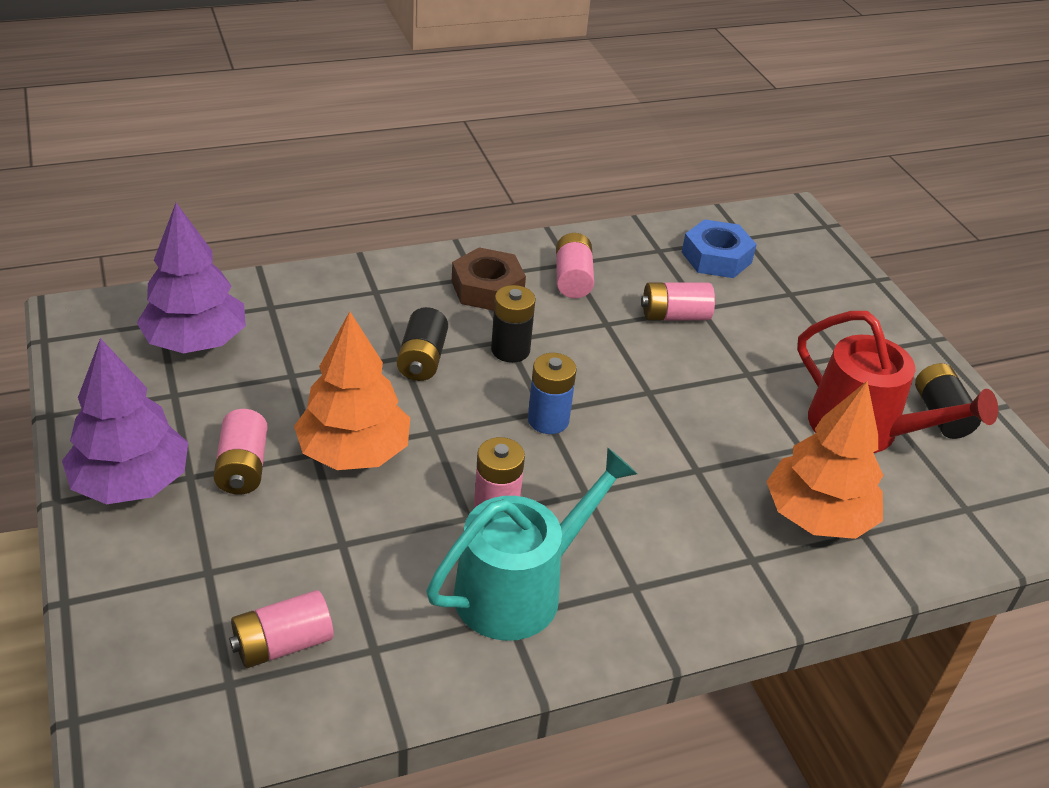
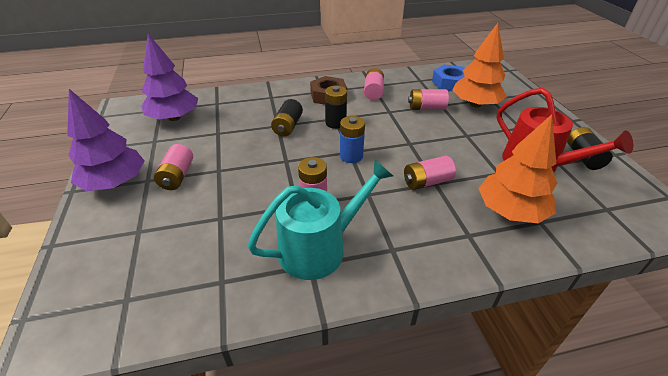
camera: 10 degrees right, 0 degrees up
(283, 644) = (167, 276): pink battery -> pink battery (427, 182)
(354, 452) = (240, 170): orange tree -> orange tree (475, 104)

